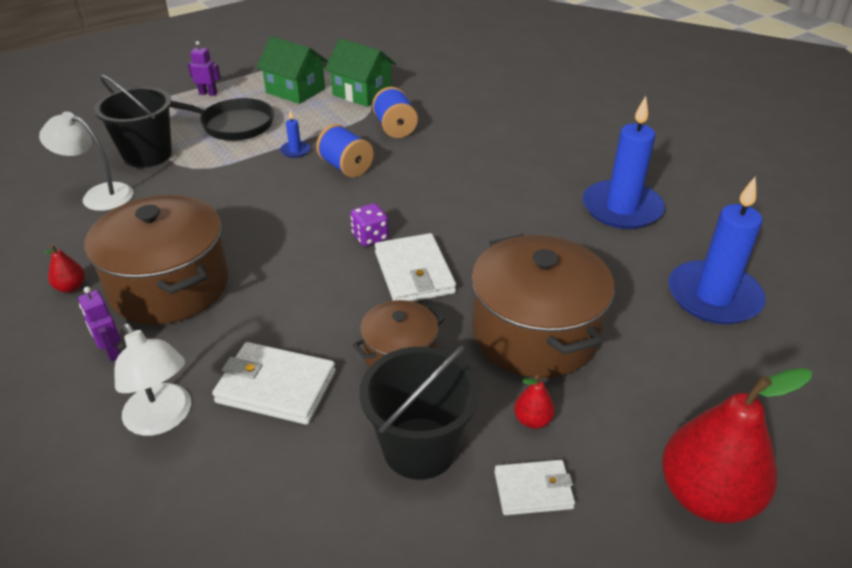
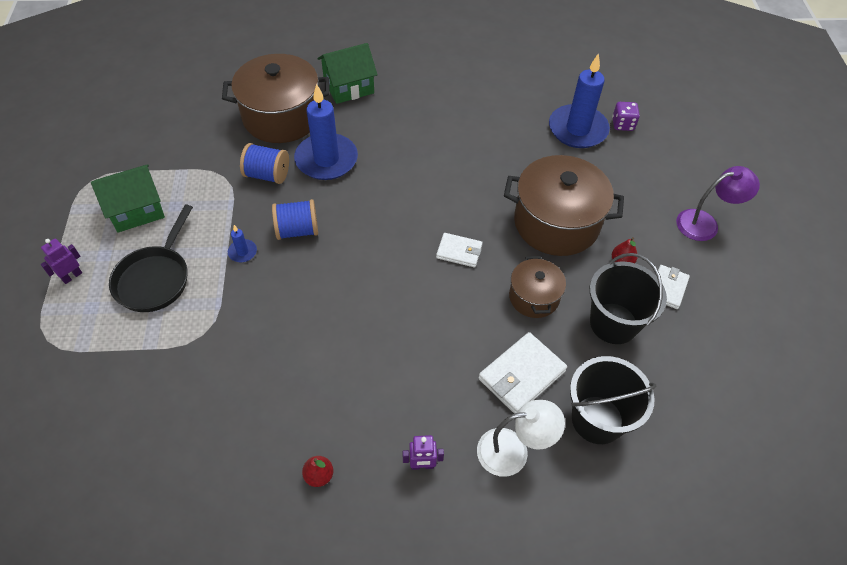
camera: 60 degrees left, 15 degrees up
(98, 195) = (187, 420): white lamp -> none
(147, 155) = (148, 362): black bucket -> black bucket (597, 419)
(170, 286) = (368, 404): brown pot -> brown pot (281, 117)
(233, 125) = (155, 278): black pan -> black pan turned 150 degrees clockwise
(362, 93) = (189, 168): green house -> green house (349, 87)
(370, 237) = (401, 257): purple dice -> purple dice (622, 124)
(414, 273) = (459, 251): white wallet -> white wallet, size x0.62
(621, 208) = (471, 115): blue candle -> blue candle (326, 159)
(706, 496) = (705, 223): red pear -> purple lamp

